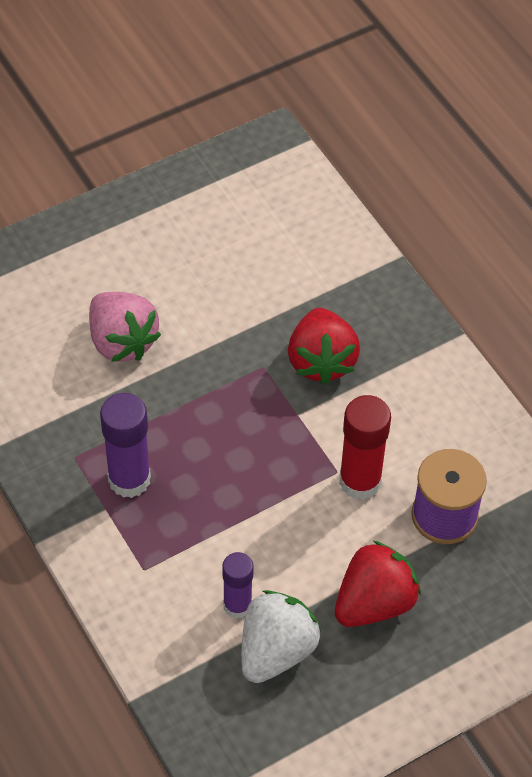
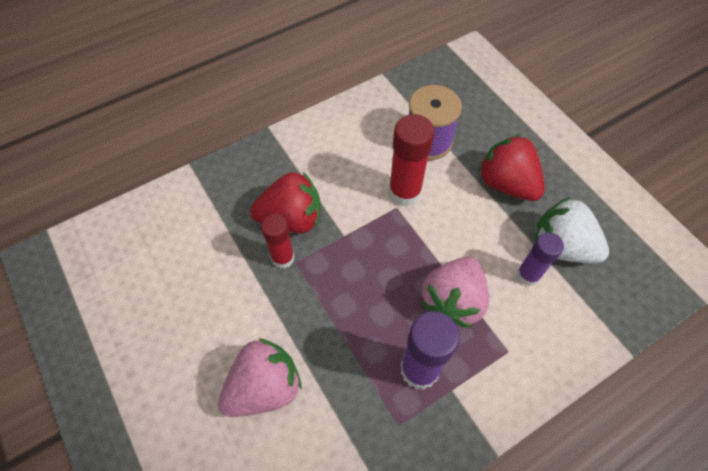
camera: 90 degrees left, 5 degrees up
(208, 520) = (453, 301): none -> pink strawberry
(268, 354) = (283, 258): none -> red glue stick

